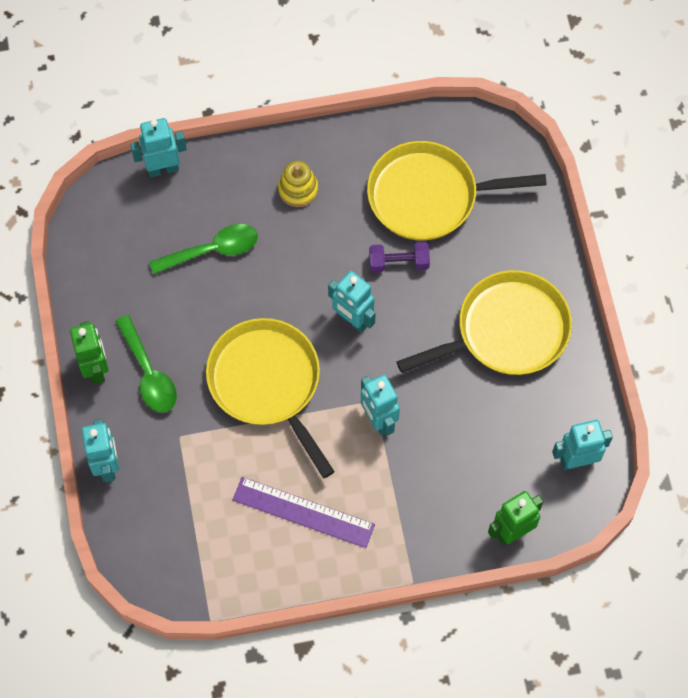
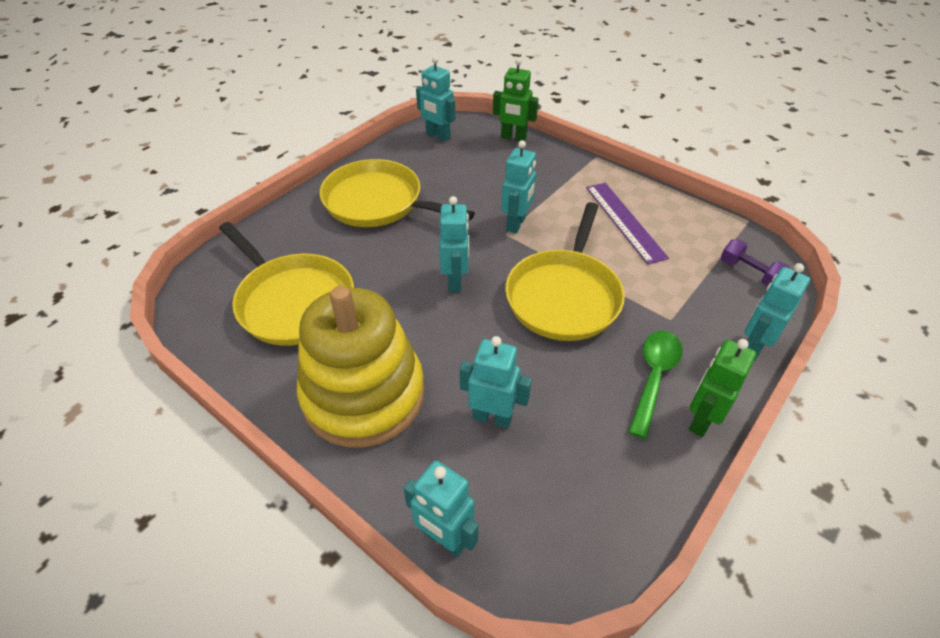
camera: 130 degrees left, 20 degrees down
(212, 250) = (492, 417): green spoon -> turquoise robot
(298, 189) = (363, 395): yellow stacking toy -> yellow stacking toy, size x2.49
(399, 262) = (376, 284): purple dumbbell -> purple dumbbell (749, 273)

